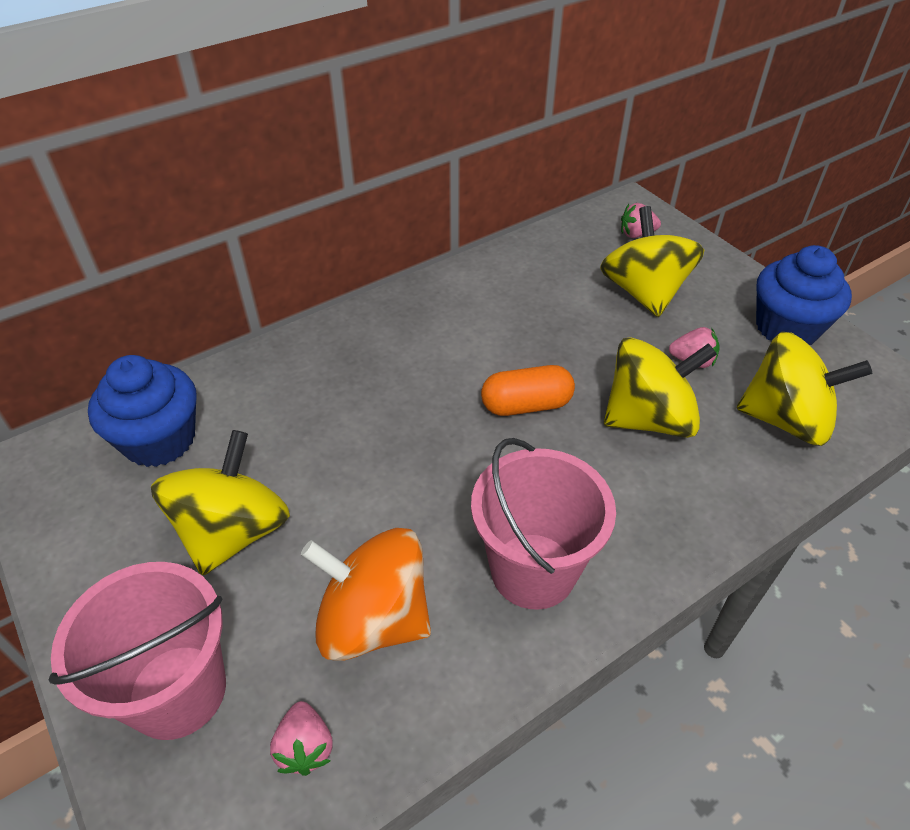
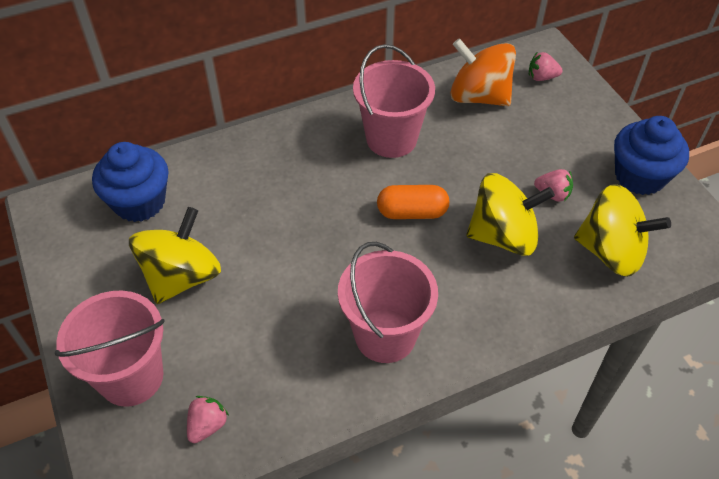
camera: 10 degrees right, 5 degrees up
(305, 747) = (207, 425): pink strawberry -> pink strawberry turned 150 degrees counterclockwise
(373, 619) = (267, 351): orange spinning top -> orange spinning top (479, 96)
(477, 321) = (391, 139): none -> pink bucket
(644, 292) = (531, 130): yellow spinning top -> none

